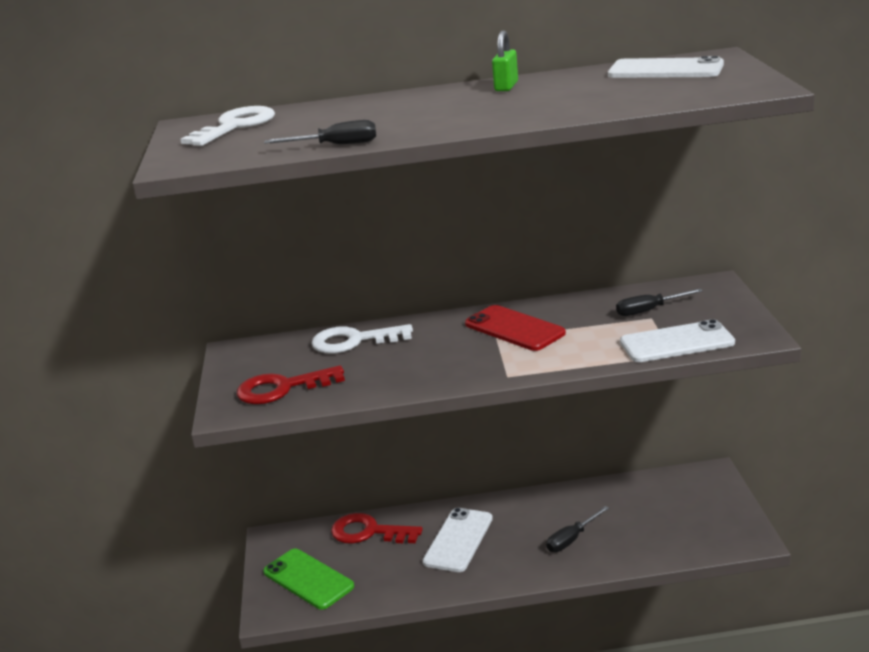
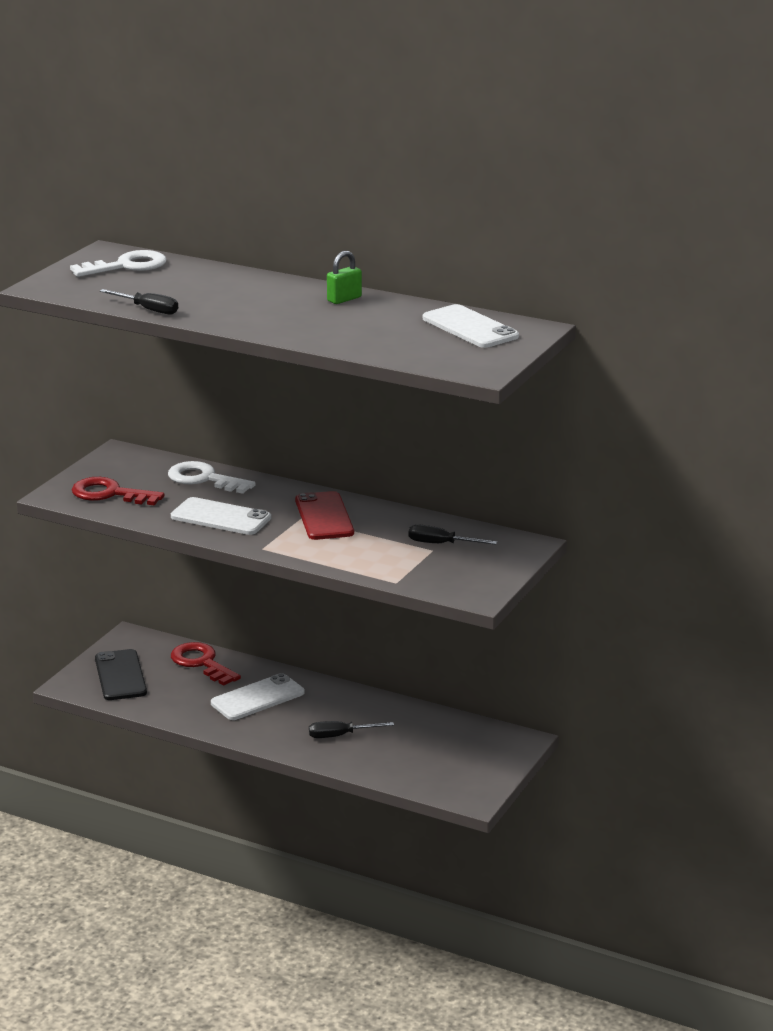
camera: 30 degrees right, 0 degrees up
(308, 579) = (120, 675): green phone -> black phone
(676, 342) = (414, 575): white phone -> white phone (221, 517)

